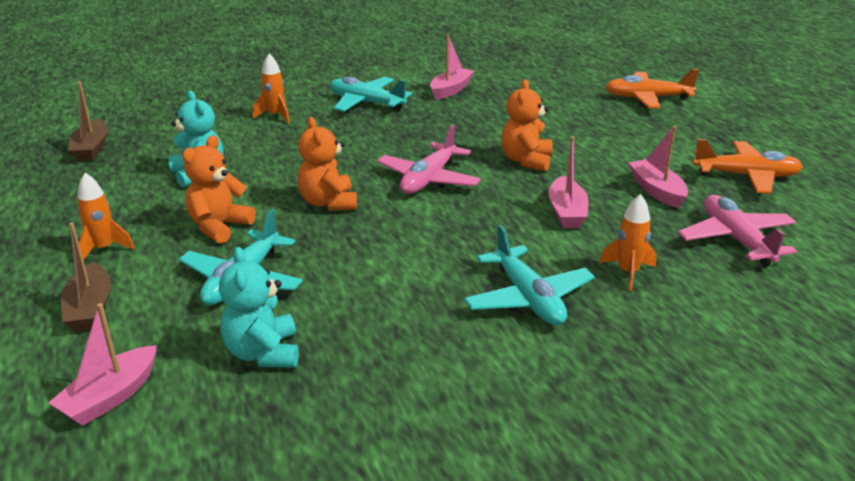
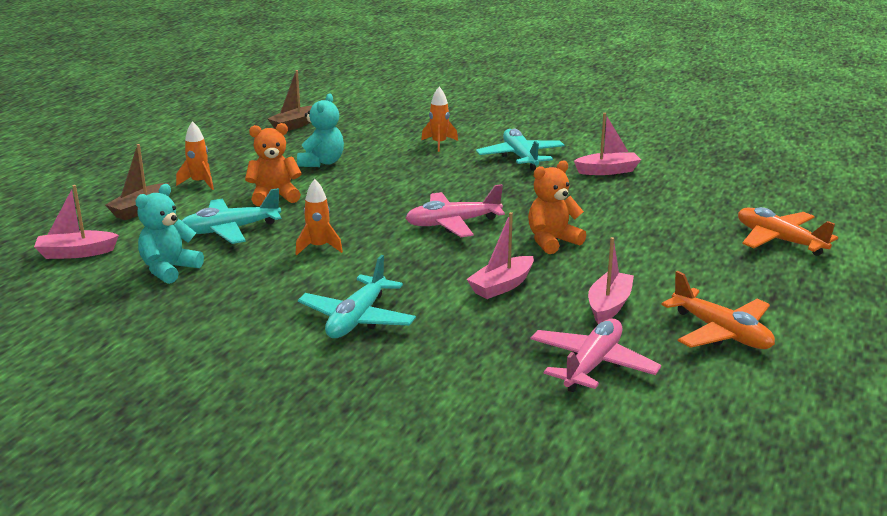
camera: 45 degrees right, 5 degrees down
(328, 203) = (359, 210): orange teddy bear -> none
(628, 273) = (456, 340): orange rocket -> orange rocket (318, 247)

